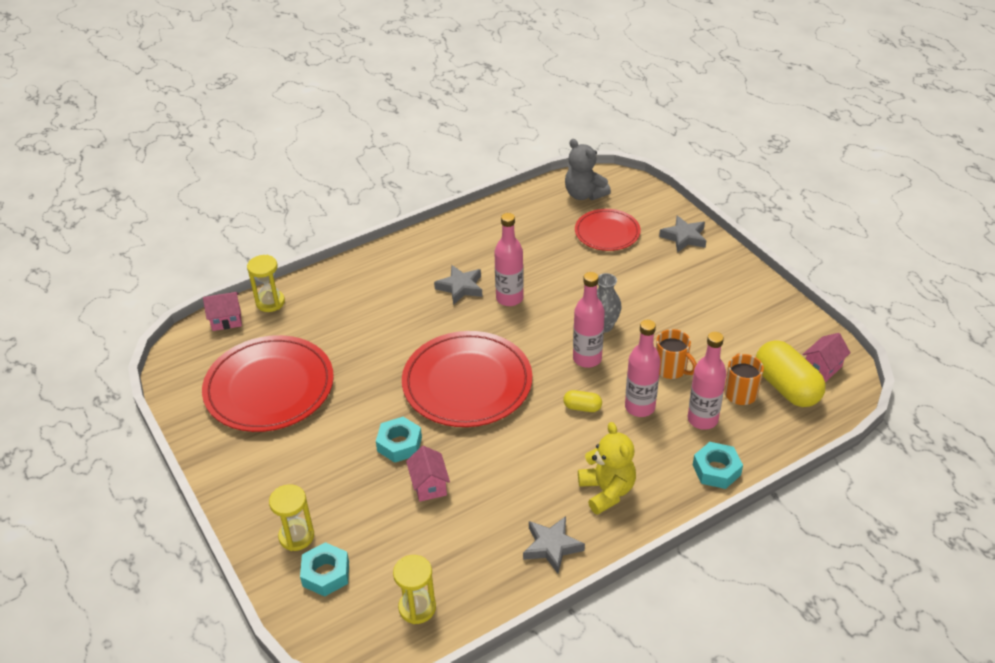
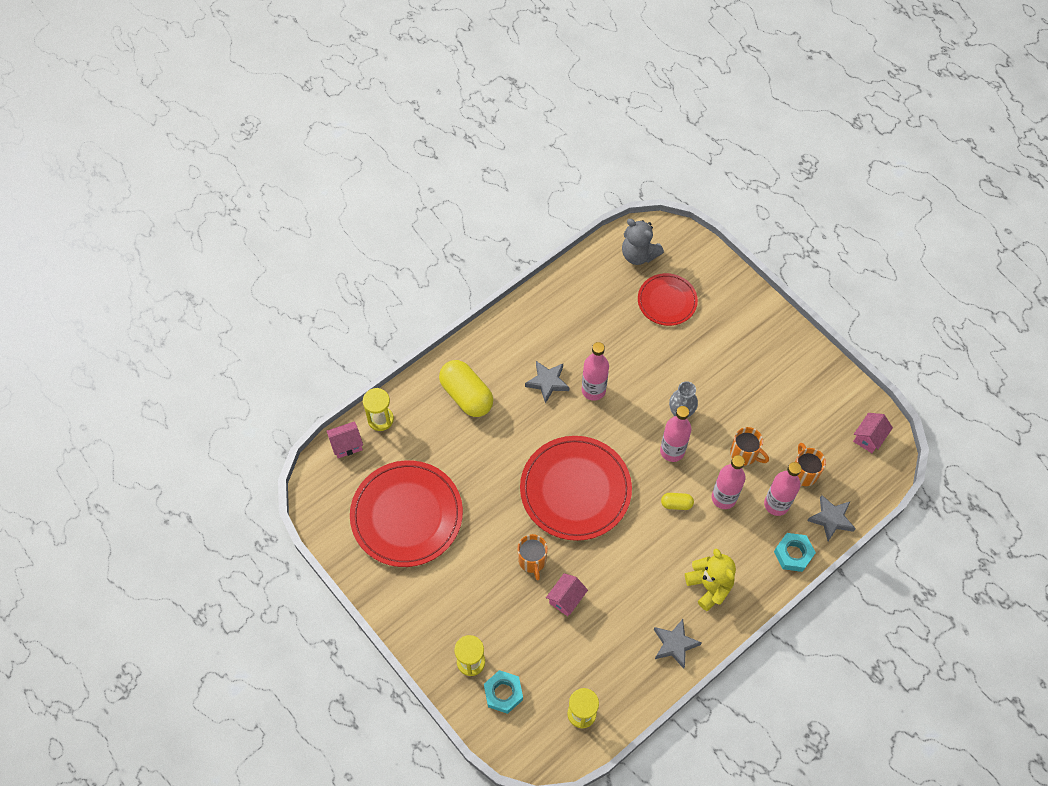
camera: 10 degrees left, 20 degrees up
(399, 444) = (532, 561): turquoise nut -> orange mug
(429, 485) = (566, 599): pink house -> pink house turned 60 degrees clockwise
(684, 237) = (736, 300): grey star -> grey star (831, 519)
(786, 387) = (841, 462): yellow capsule -> yellow capsule (466, 395)

